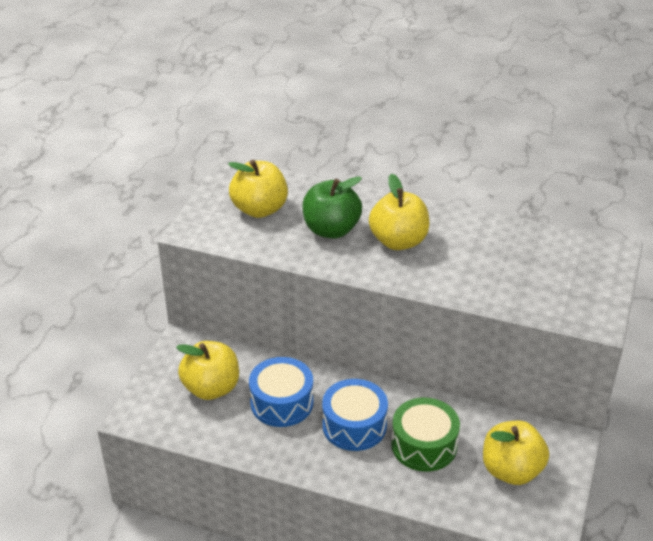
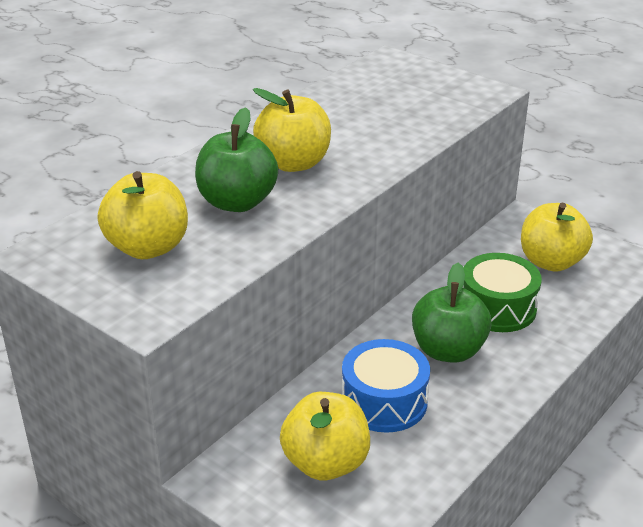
camera: 70 degrees left, 5 degrees down
(354, 425) = (448, 350): blue drum -> green apple

